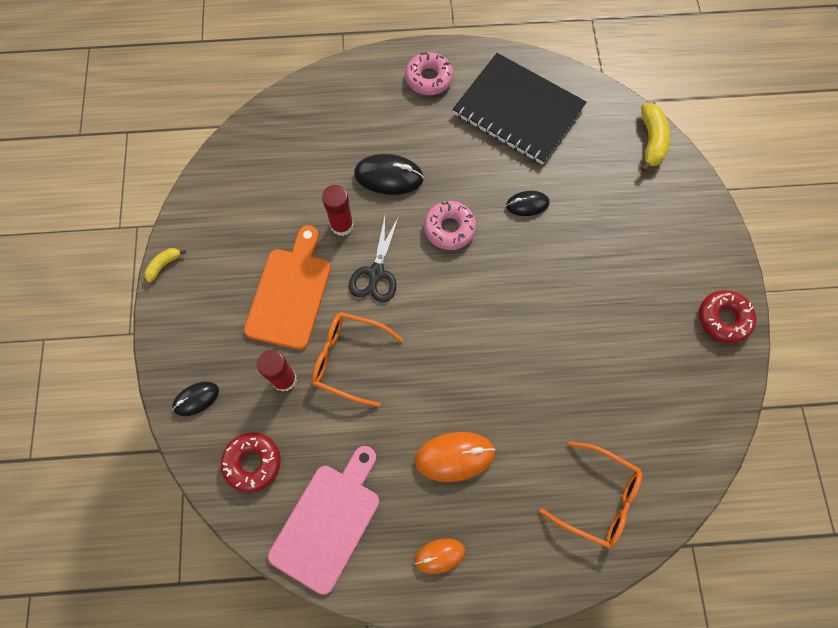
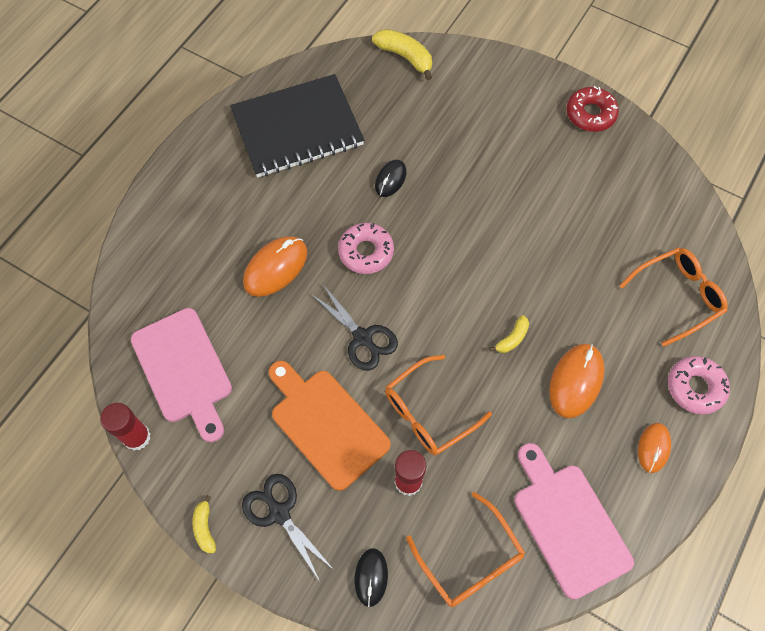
camera: 55 degrees left, 5 degrees down
(204, 306) = (279, 513): none -> black scissors
(252, 462) = (470, 560): red donut -> orange glasses
(267, 173) = (183, 370): none -> pink cutting board
(342, 225) = (292, 337): red glue stick -> red glue stick (137, 437)
(389, 176) = (275, 268): black mouse -> orange mouse
(429, 78) = (205, 173): pink donut -> pink donut (695, 387)
(456, 383) = (512, 338): none -> yellow banana

